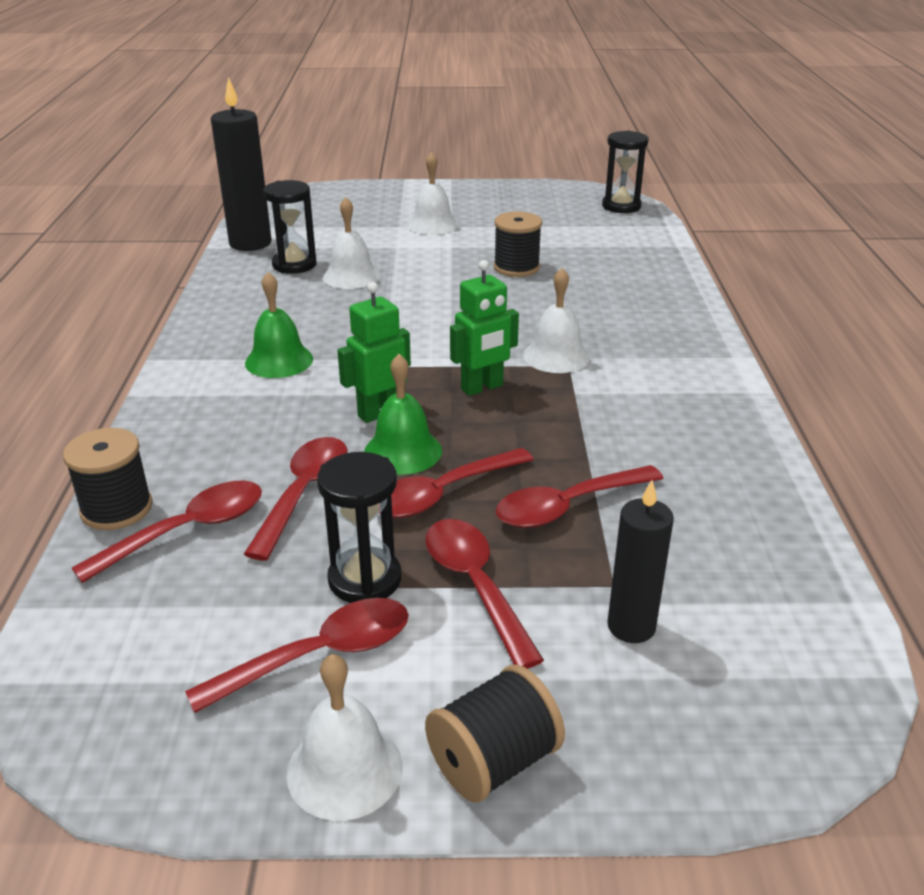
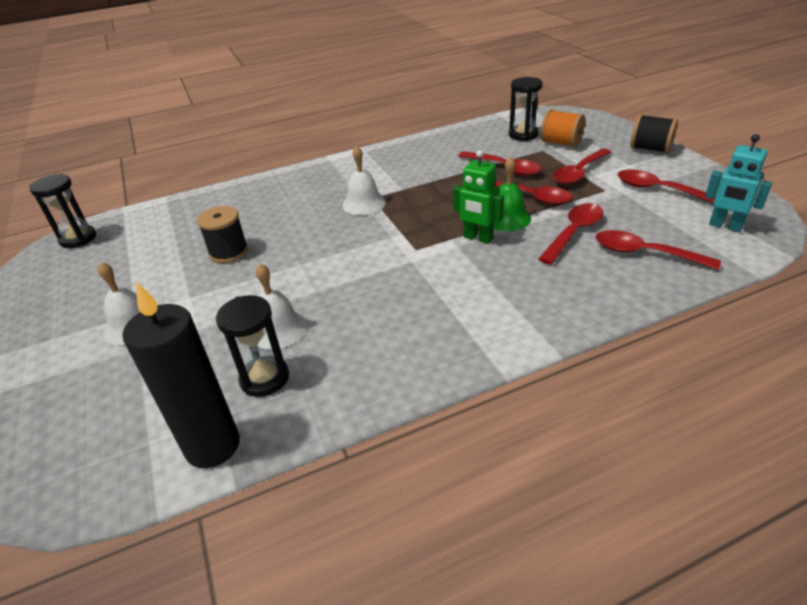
camera: 110 degrees left, 5 degrees up
(116, 508) = (663, 286): black spool -> none
(137, 661) = (725, 226): none -> turquoise robot
(279, 361) = (451, 303): green bell -> none
(304, 493) = (574, 232): red spoon -> red spoon turned 135 degrees clockwise
(344, 769) = (692, 169): white bell -> none
(365, 579) = (608, 195): black hourglass -> black hourglass (523, 135)
(482, 388) = (420, 215): green robot -> none
(631, 626) = (561, 143): black candle -> orange spool

